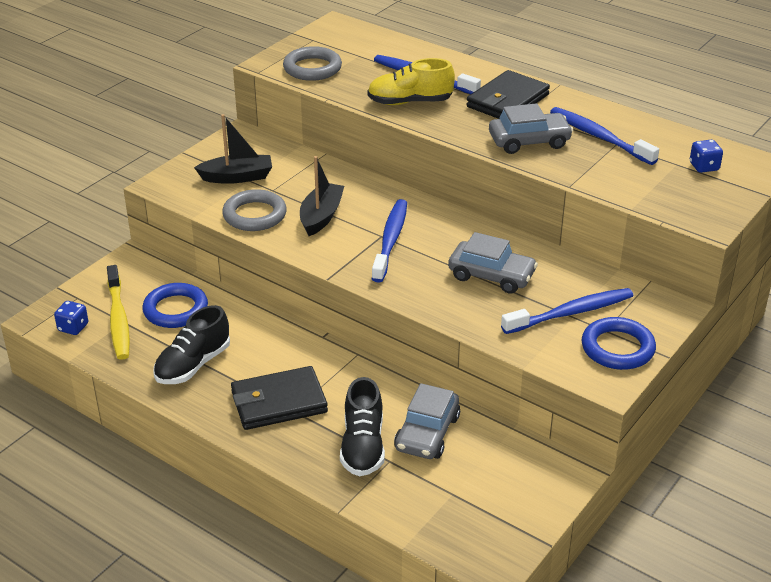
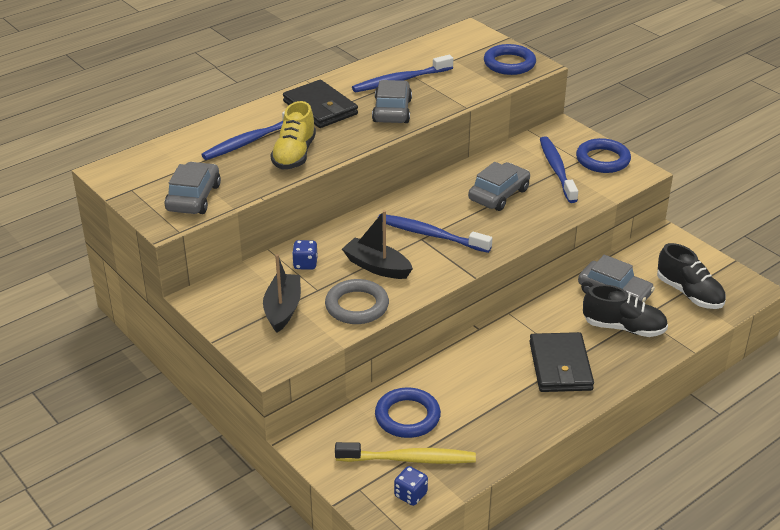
camera: 75 degrees left, 0 degrees up
(193, 365) = (495, 413): black shoe -> black shoe (689, 293)
(312, 68) = (193, 198): grey ring -> grey car
(698, 203) = (509, 64): none -> blue ring
(704, 167) = (462, 50): blue dice -> blue dice (305, 264)

